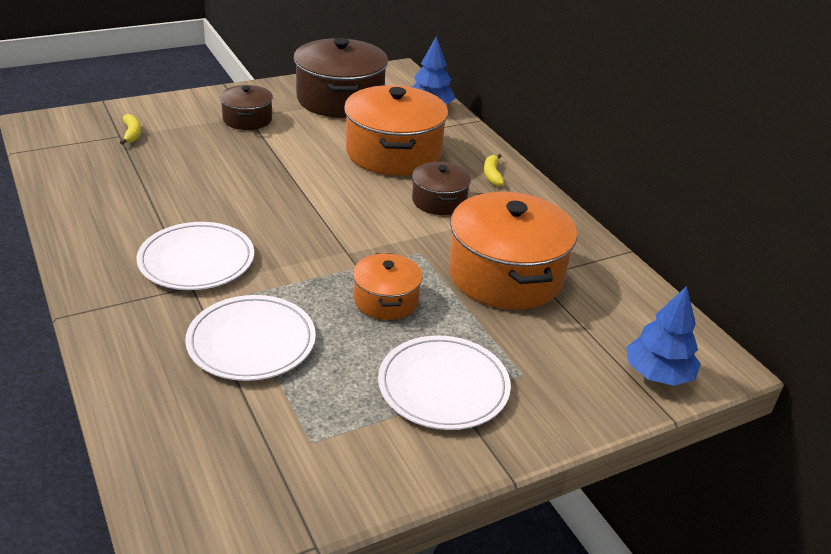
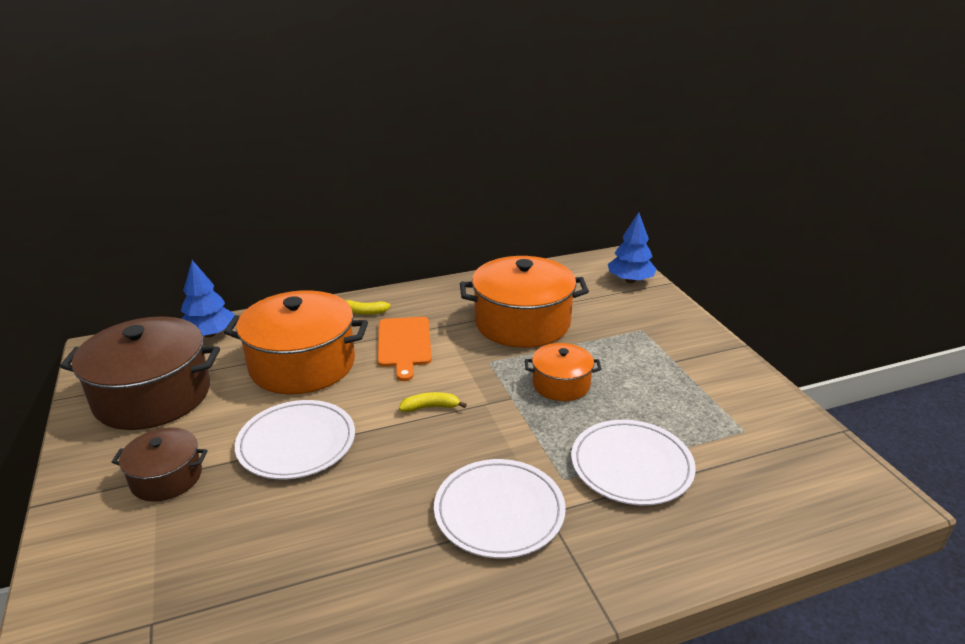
camera: 80 degrees left, 5 degrees down
(132, 134) = (152, 607): yellow banana -> yellow banana (430, 407)
(439, 201) = (404, 344): brown pot -> orange cutting board
(443, 386) = (664, 364): white plate -> white plate (296, 443)

